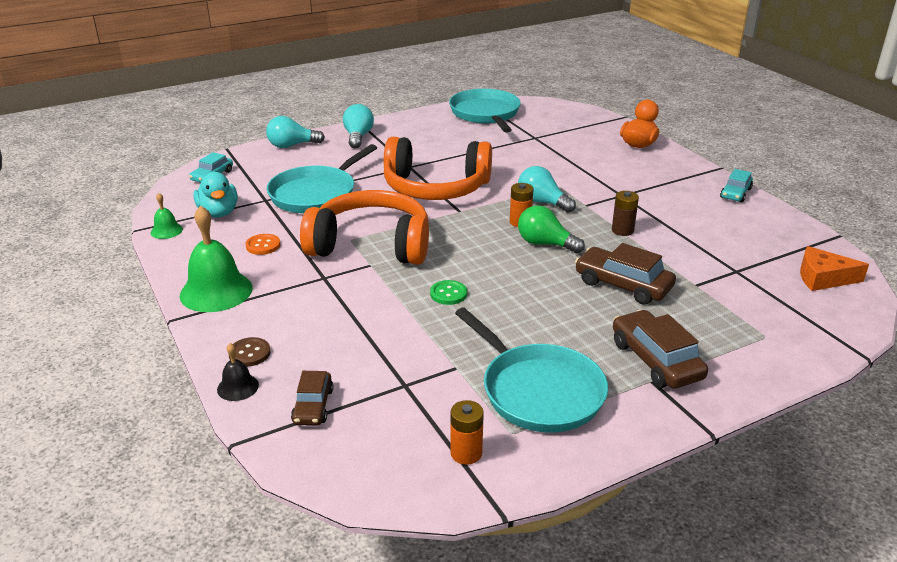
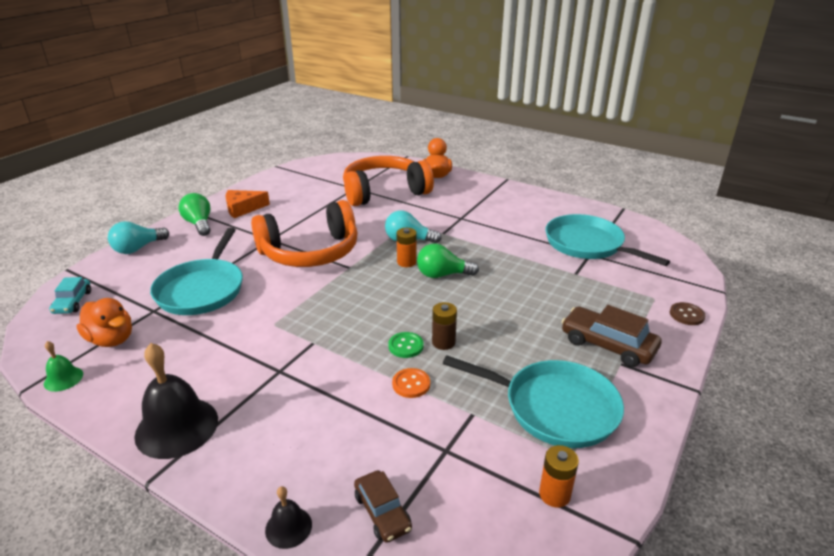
camera: 30 degrees left, 0 degrees up
(216, 291) = (177, 427): green bell -> black bell
(218, 213) = (111, 339): turquoise duck -> orange duck
(249, 353) = (270, 482): brown button -> brown button (686, 315)
(263, 245) = (189, 359): orange button -> orange button (411, 384)
(358, 137) = (199, 224): turquoise light bulb -> green light bulb
(371, 245) = (298, 323): orange headphones -> orange headphones (384, 192)
(485, 114) = (297, 177): turquoise pan -> turquoise pan (587, 244)
(622, 230) = (487, 246): brown battery -> brown battery (443, 342)
(623, 285) = (529, 290): brown car -> none
(735, 193) = (534, 195): turquoise car -> none
(823, 278) = (644, 242): orange cheese -> orange cheese (243, 208)

